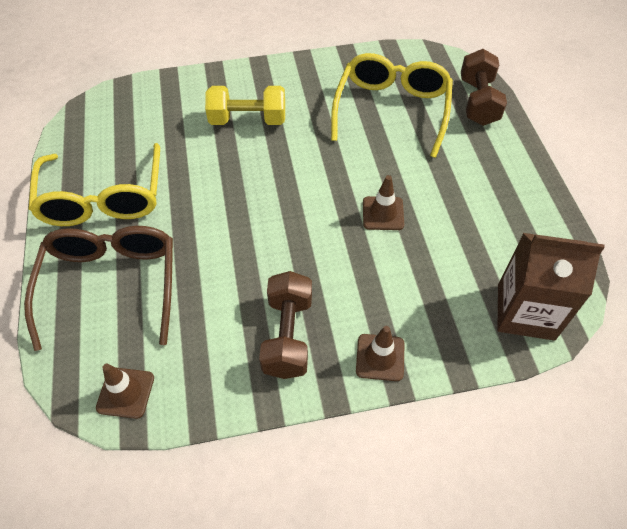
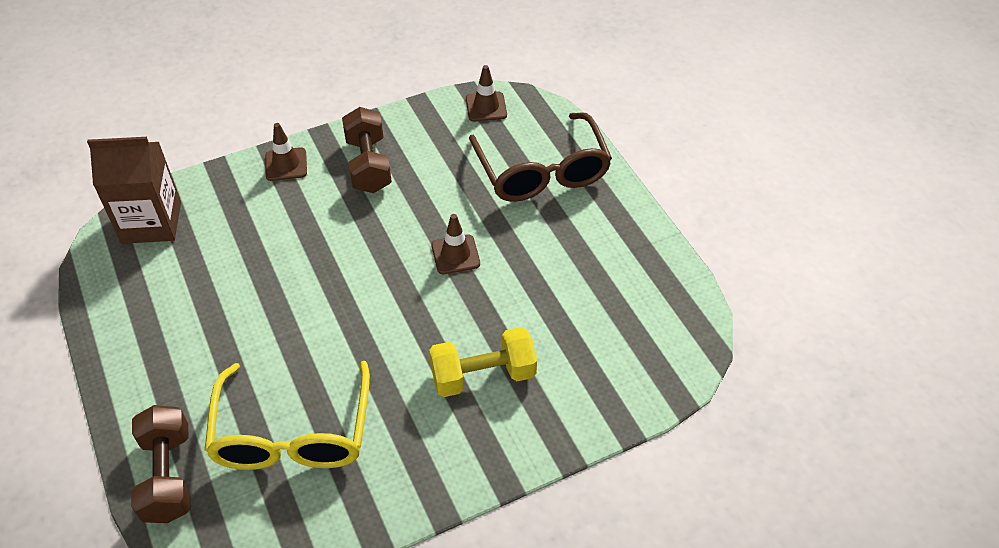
camera: 165 degrees right, 5 degrees down
(103, 199) = (600, 243): yellow glasses -> none
(383, 213) = (293, 287): brown traffic cone -> brown traffic cone (455, 254)

